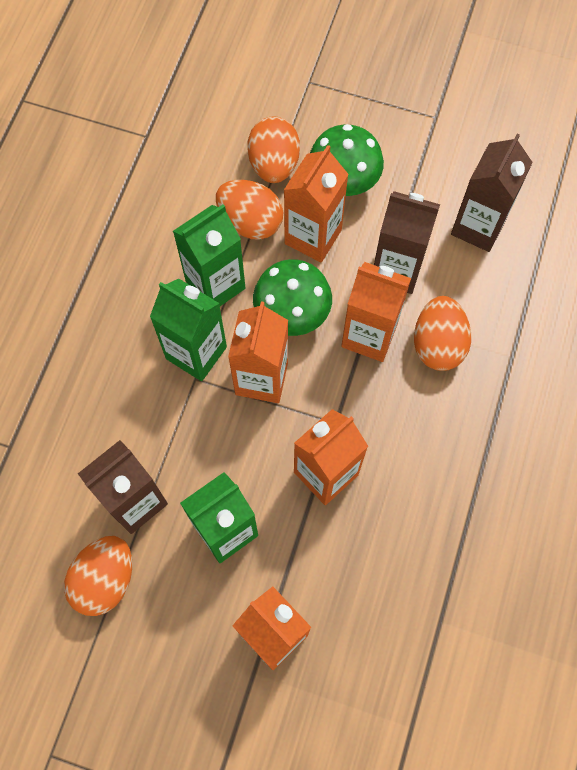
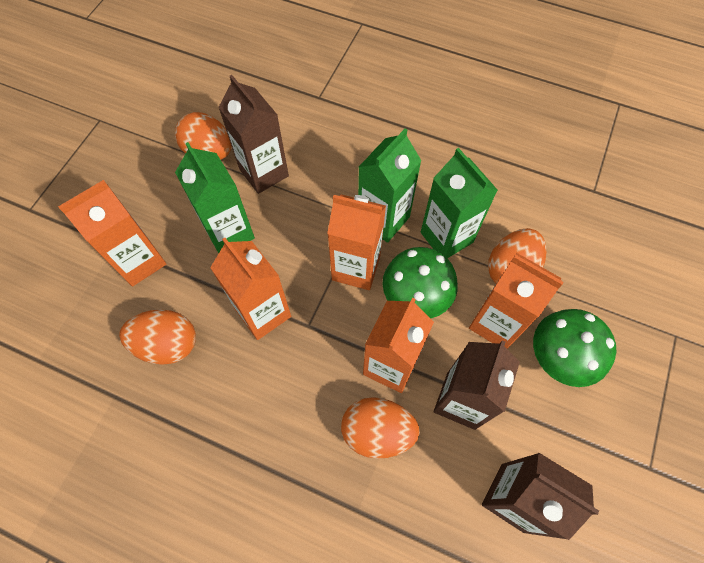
camera: 95 degrees right, 5 degrees down
(274, 164) = (574, 294): orange egg -> orange egg (168, 344)

